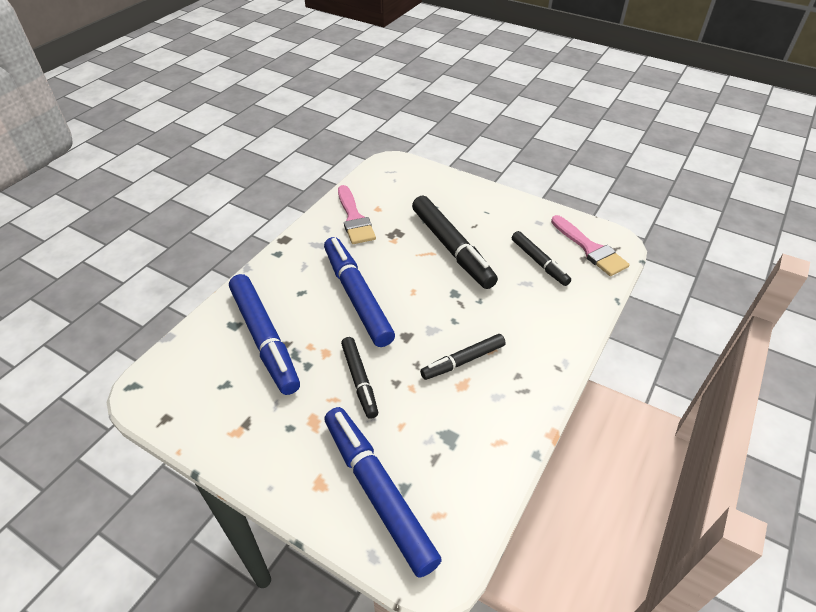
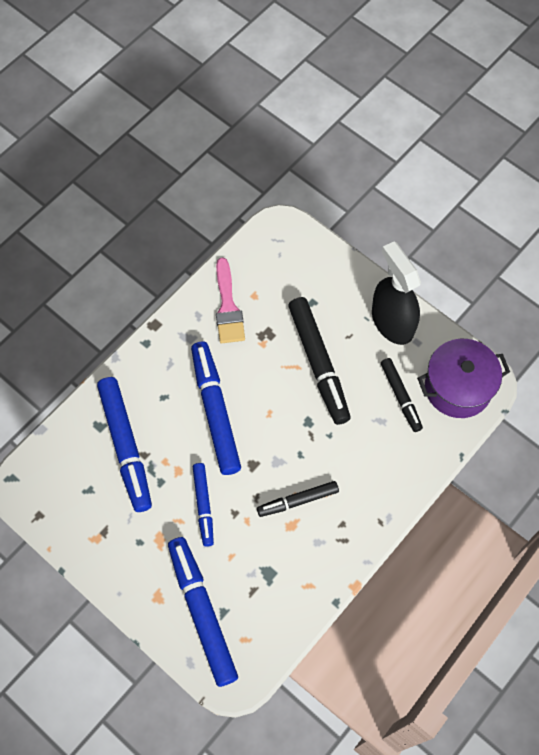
camera: 10 degrees right, 20 degrees up
(359, 380) = (203, 505): black marker -> blue marker
(511, 211) = (392, 322): none -> black spray bottle
(590, 249) = (458, 387): pink brush -> purple pot

